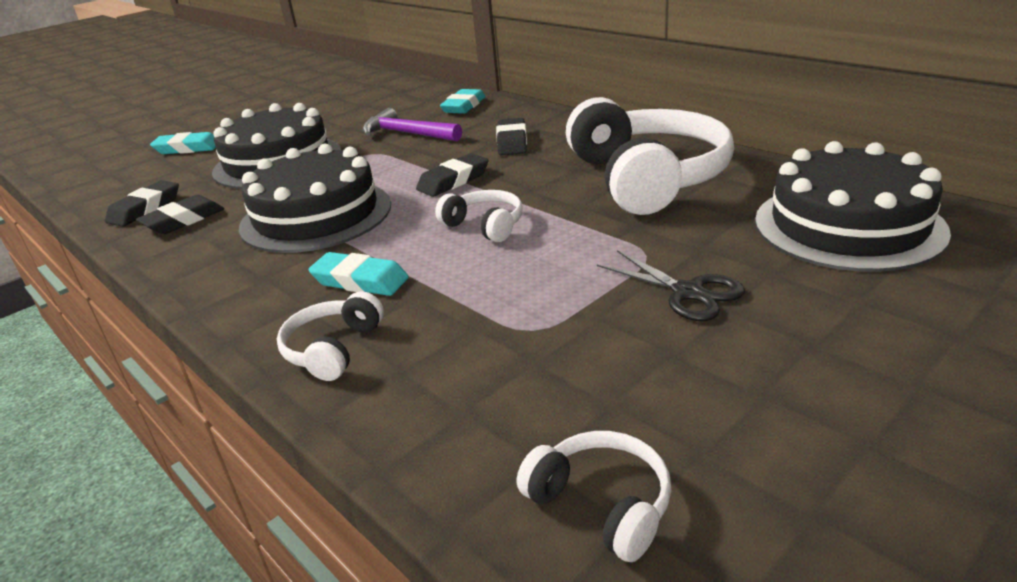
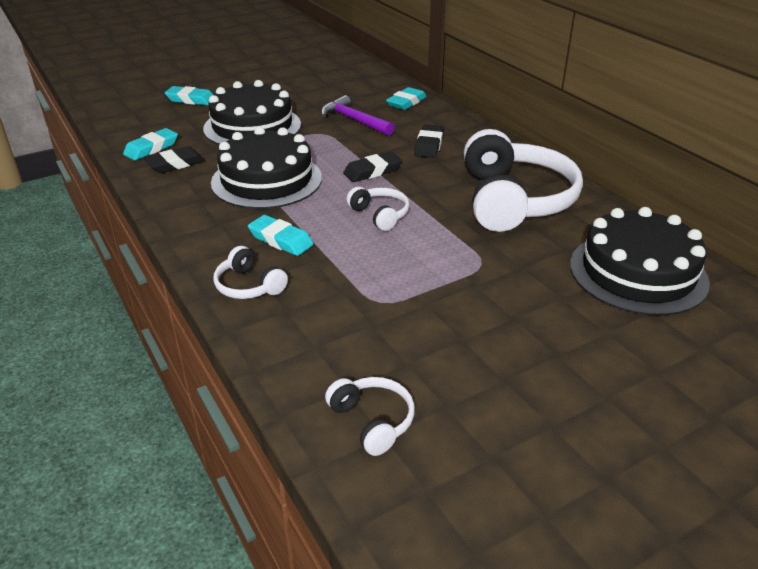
camera: 10 degrees right, 5 degrees up
(145, 209) = (151, 148): black eraser -> turquoise eraser
(333, 349) = (248, 286): white headphones -> white headphones turned 75 degrees counterclockwise
(687, 292) = (494, 298): black scissors -> none

